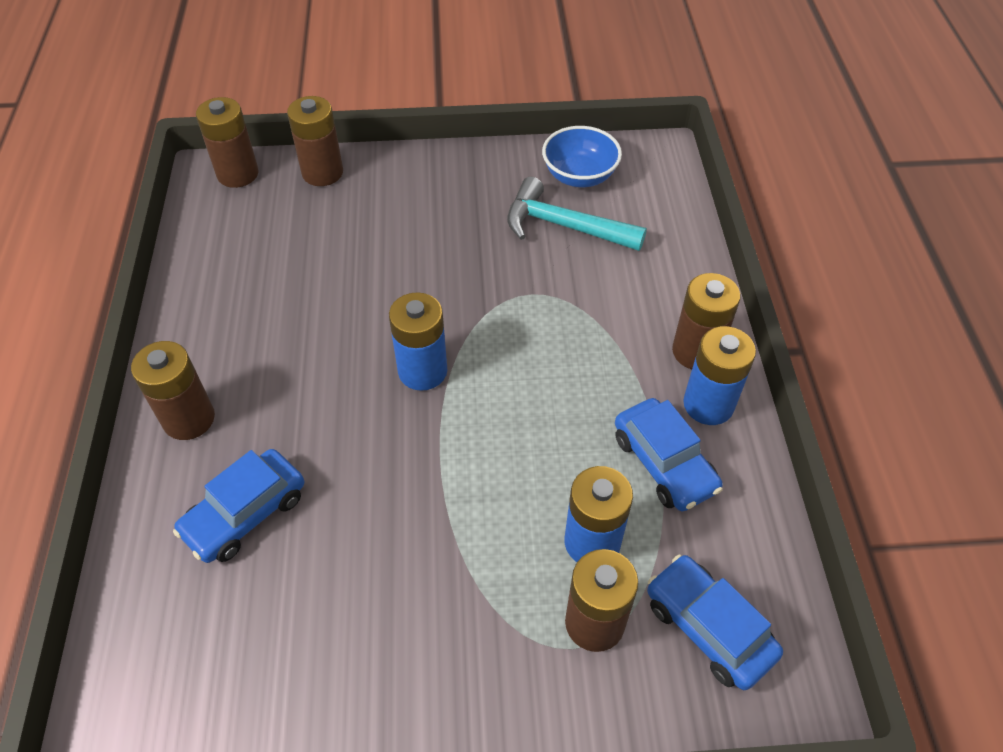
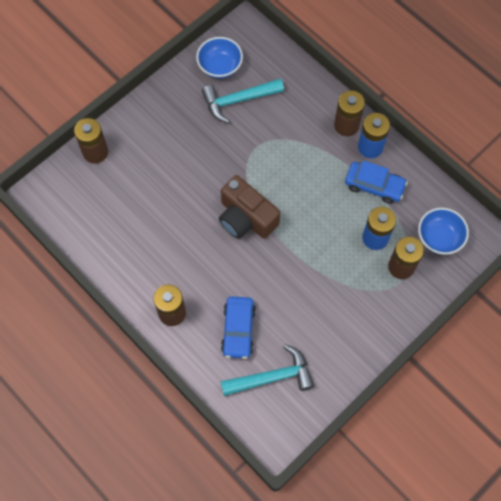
camera: 40 degrees left, 15 degrees up
(214, 628) = (272, 377): none -> turquoise hammer
(238, 174) = (53, 183): brown battery -> none
(422, 371) = (246, 218): blue battery -> brown camera
(708, 628) = (439, 238): blue car -> blue bowl

